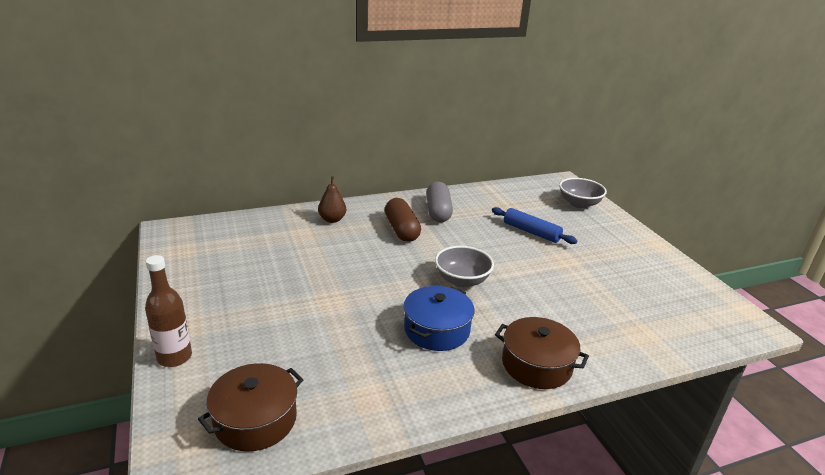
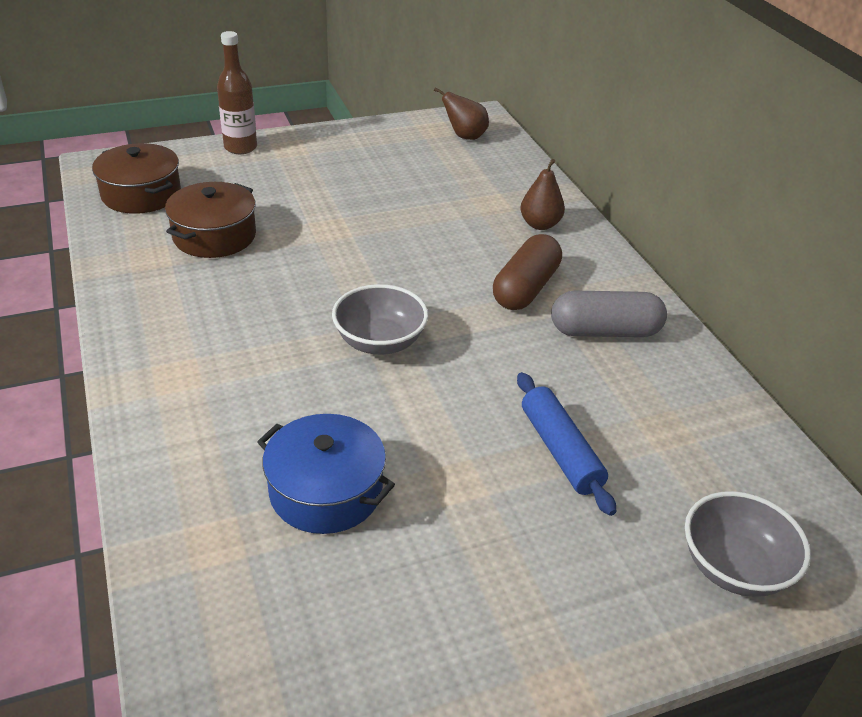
camera: 90 degrees right, 10 degrees up
(200, 238) = (465, 136): none -> brown pear
(402, 230) = (525, 288): brown capsule -> brown capsule turned 45 degrees counterclockwise
(436, 330) = (259, 309): blue pot -> blue pot (326, 491)
(531, 232) = (560, 451): blue rolling pin -> blue rolling pin turned 60 degrees counterclockwise
(536, 365) = (168, 394): brown pot -> brown pot (214, 236)

